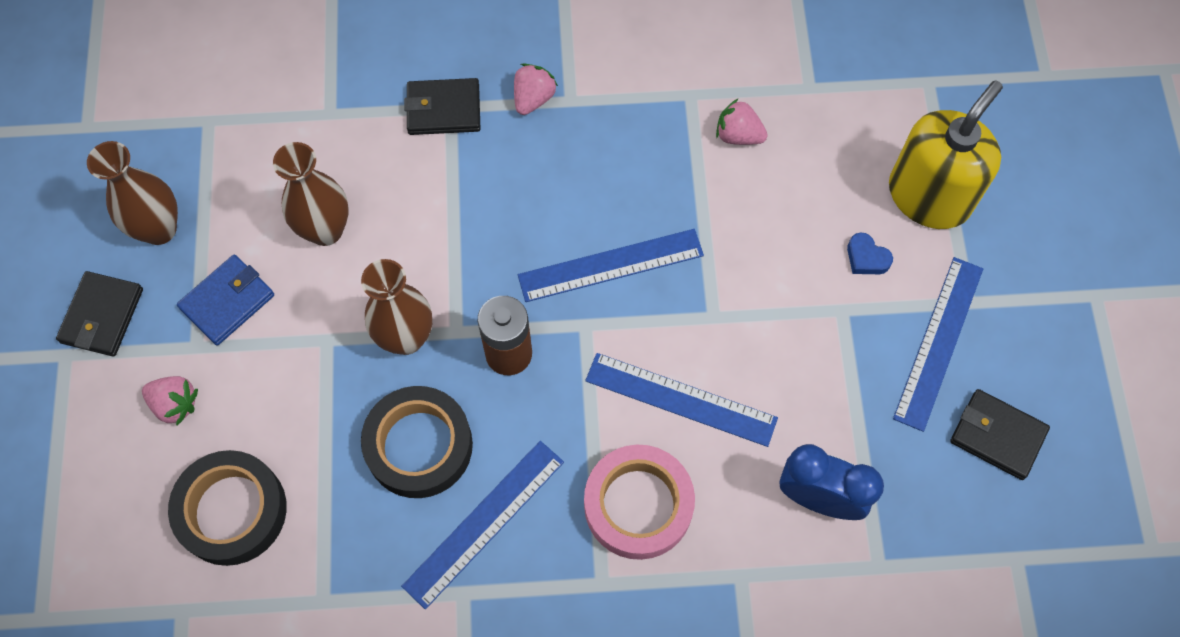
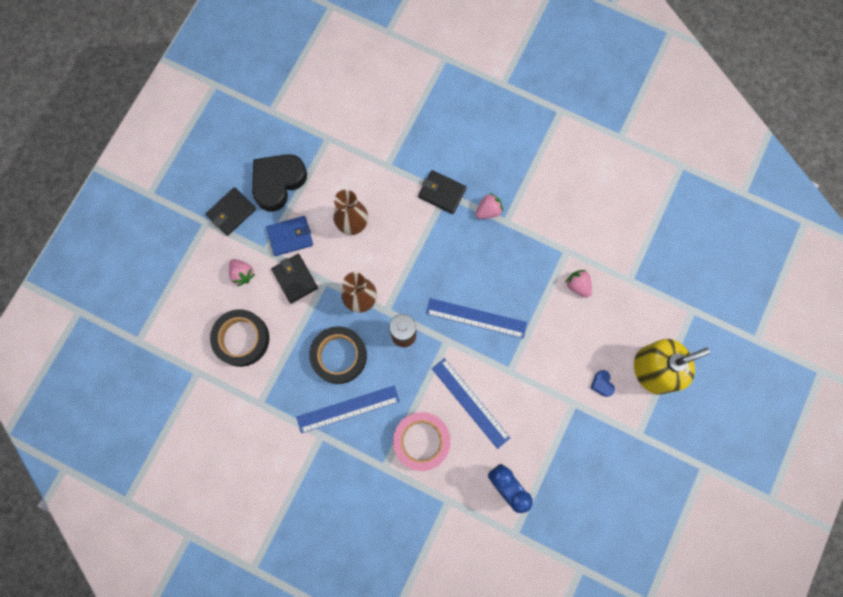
camera: 30 degrees right, 10 degrees up
(159, 229) = (278, 182): brown vase -> black heart
(938, 342) = (610, 446): blue ruler -> none
(997, 436) = (609, 507): black wallet -> black wallet (295, 279)

